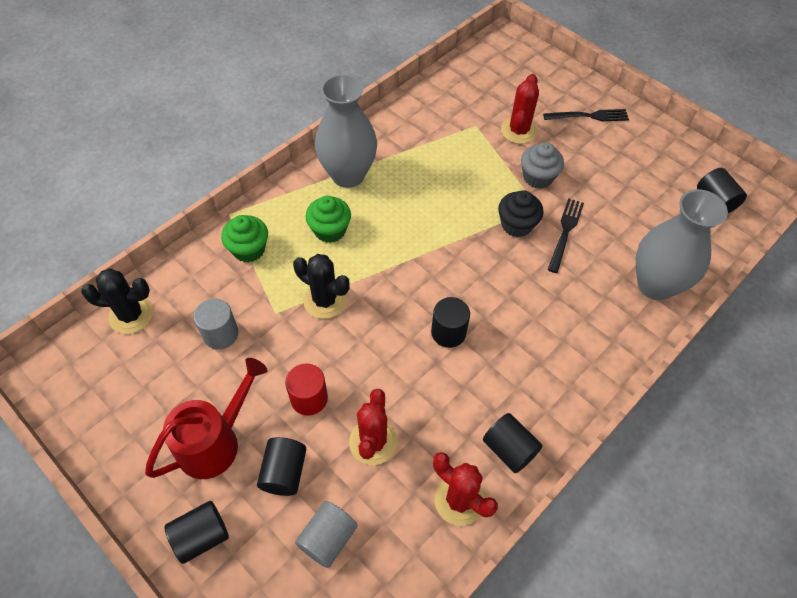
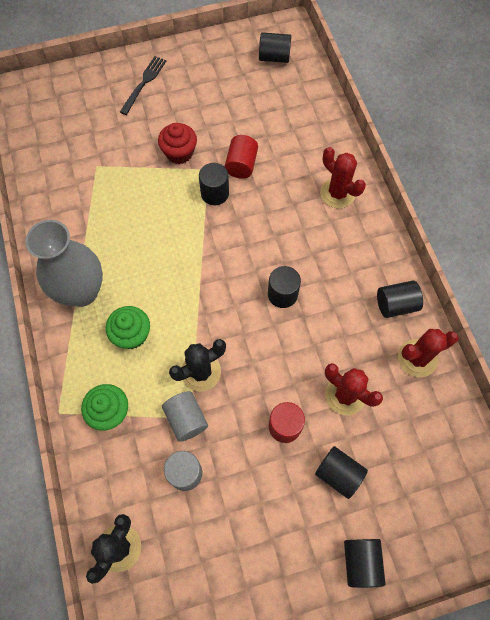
camera: 60 degrees left, 10 degrees up
(215, 441) = (285, 518): red watering can -> none
(328, 538) = (405, 464): grey cylinder -> grey cylinder (186, 419)
(516, 225) = (215, 193): black cupcake -> black cylinder
(518, 131) = (124, 139): red cactus -> red cactus (337, 193)
(538, 177) = (179, 153): grey cupcake -> red cupcake
(565, 231) = (241, 165): black fork -> red cylinder
(655, 285) = (319, 137): grey vase -> none

